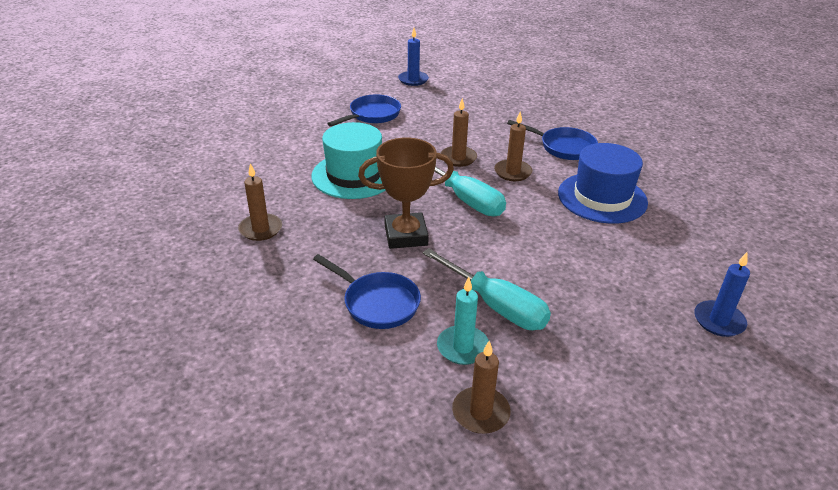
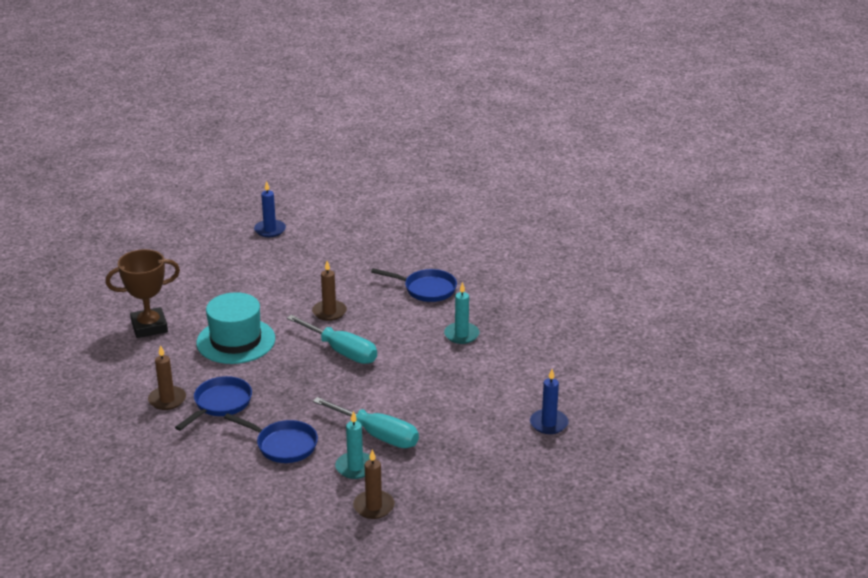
camera: 10 degrees left, 5 degrees down
(372, 115) = (237, 276): blue pan -> blue pan (220, 404)
(406, 235) = (295, 389): brown trophy -> brown trophy (149, 327)
(512, 172) = (381, 320): brown candle -> none
(602, 198) = (461, 335): blue hat -> turquoise candle

